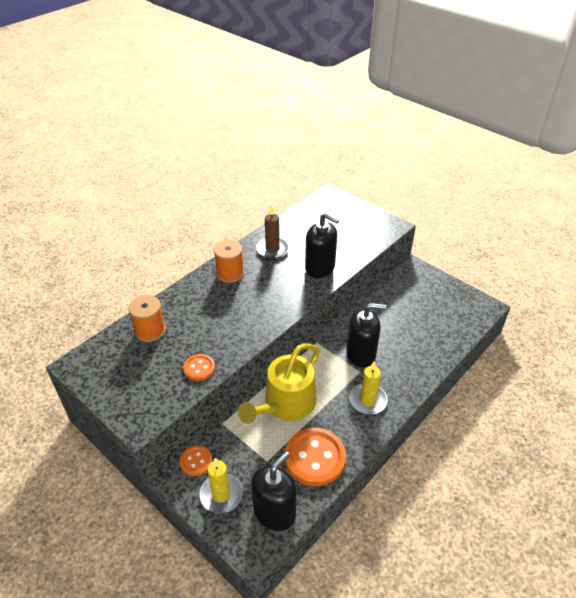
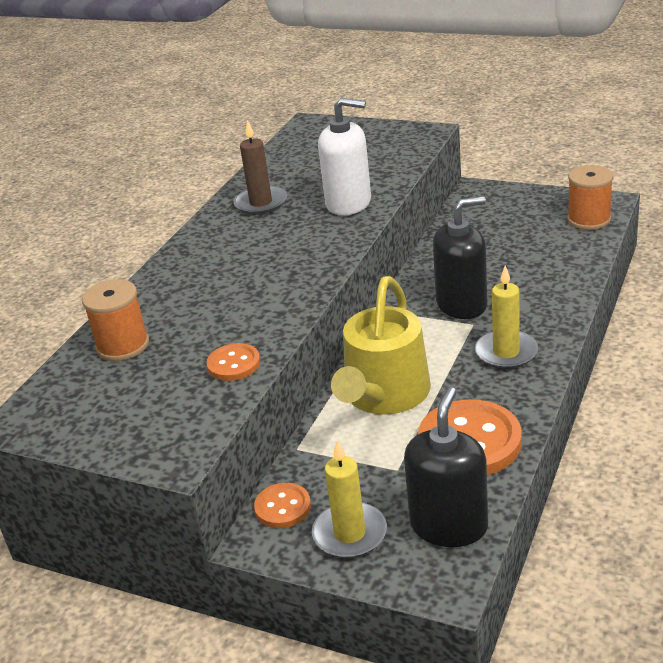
camera: 15 degrees left, 10 degrees down
(230, 273) = (211, 246): orange spool -> orange spool (589, 219)
(320, 268) = (348, 203): black soap dispenser -> white soap dispenser

